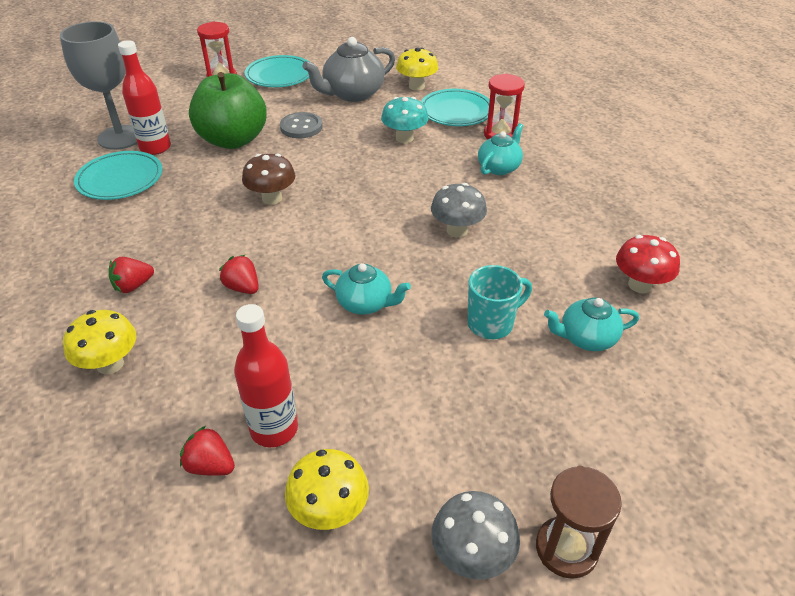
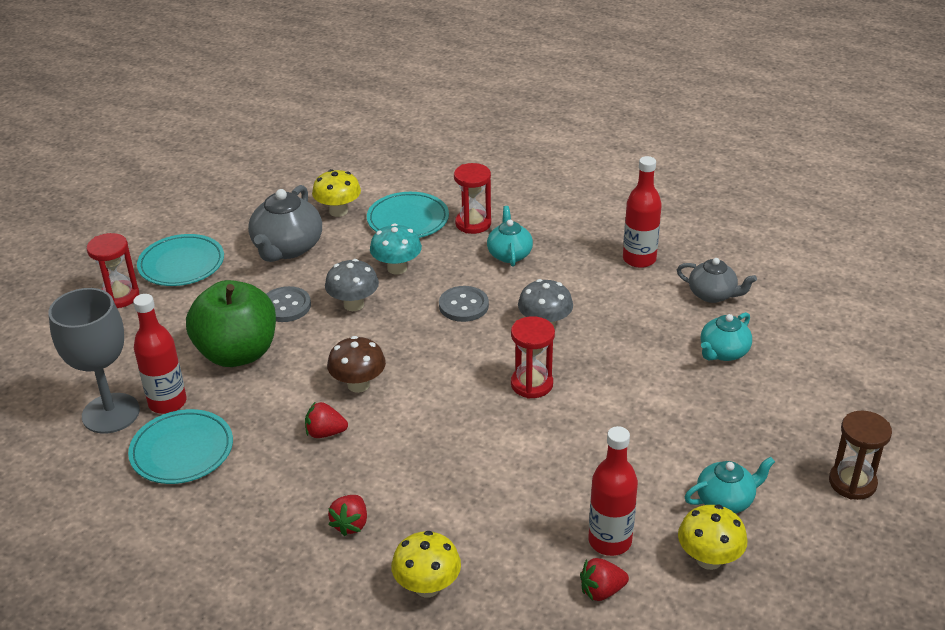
camera: 40 degrees left, 5 degrees down
(242, 287) = (444, 468): red strawberry -> red strawberry (325, 433)
(365, 303) = (553, 420): turquoise teapot -> turquoise teapot (726, 500)
(387, 267) = (531, 384): none -> red hourglass
(415, 185) = (463, 305): none -> grey button
(472, 555) = (812, 522): grey mushroom -> grey mushroom (353, 304)
(491, 323) = (655, 380): turquoise mug -> none
(605, 222) = (639, 259): none -> red bottle
(640, 285) = (713, 295): red mushroom -> grey teapot

